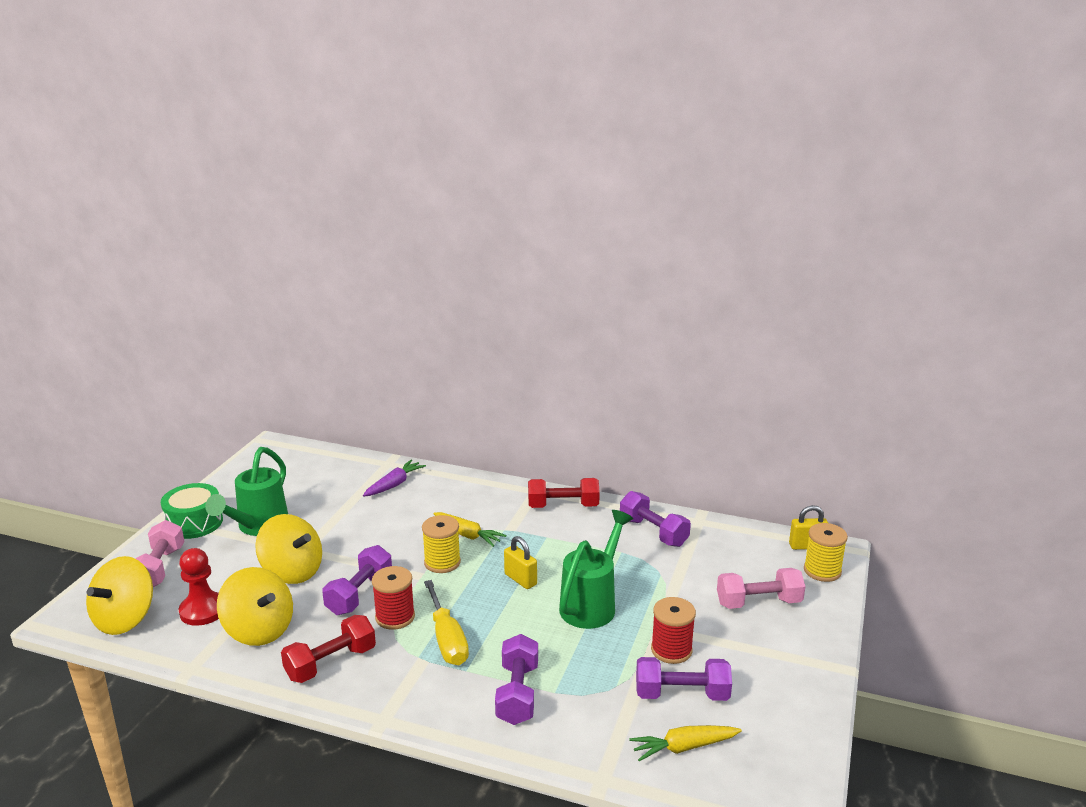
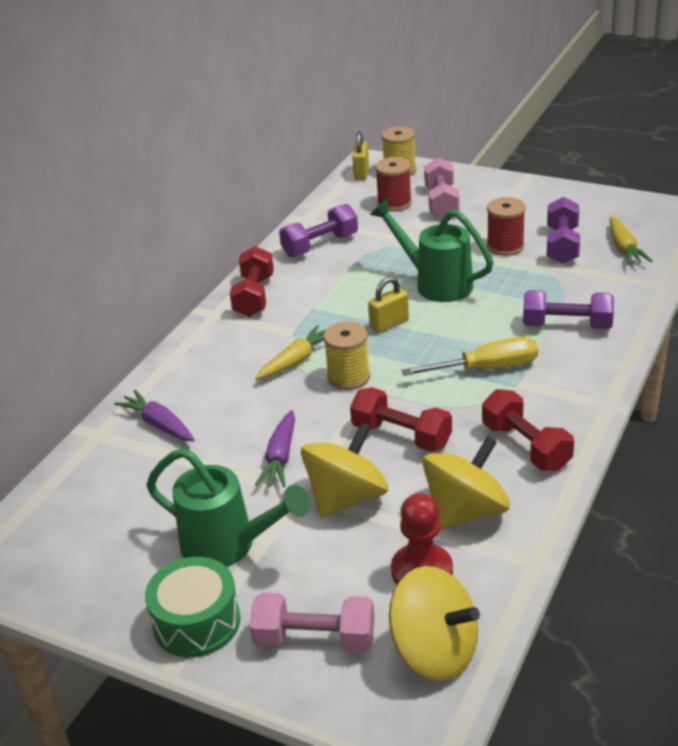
camera: 80 degrees left, 10 degrees up
(346, 539) = (280, 457): none -> purple carrot
(359, 594) = (401, 436): purple dumbbell -> red dumbbell
(395, 617) = (447, 406): red spool -> red spool (394, 203)

